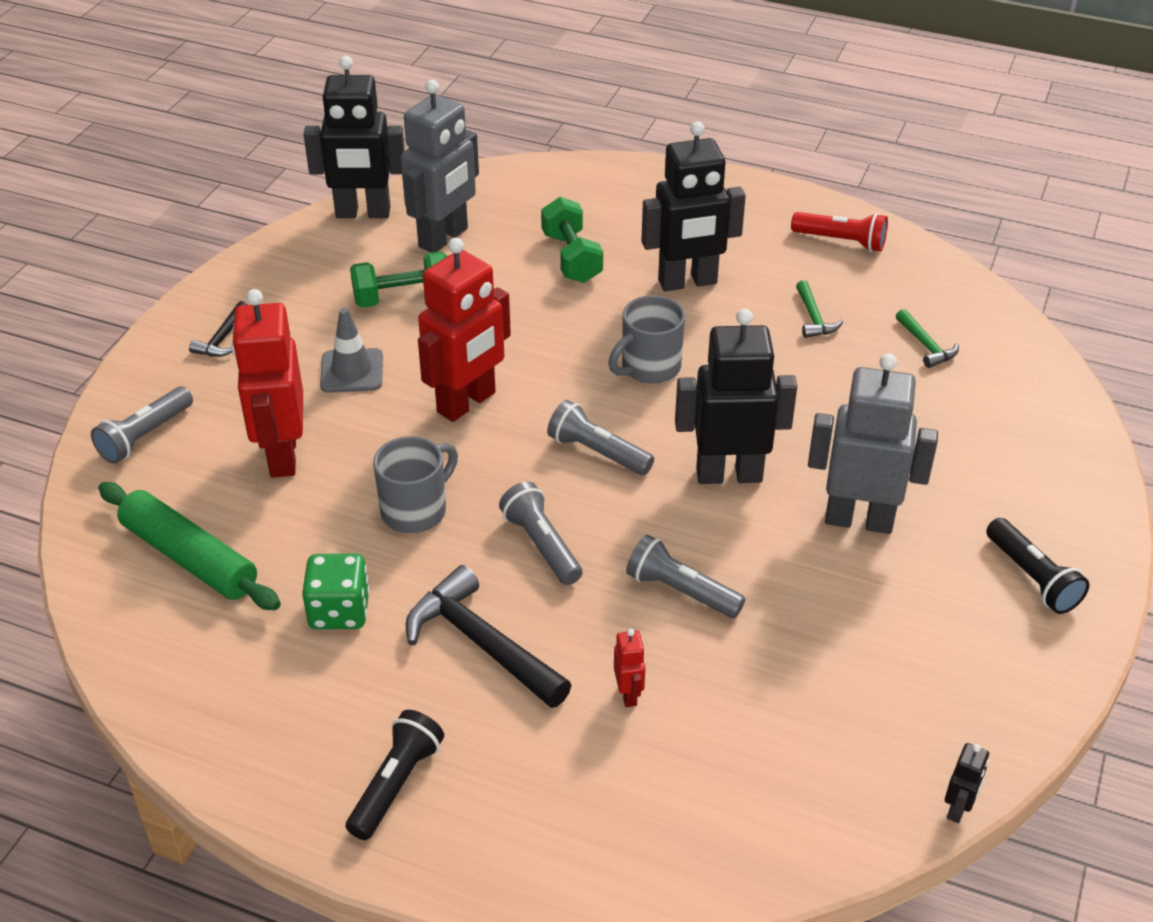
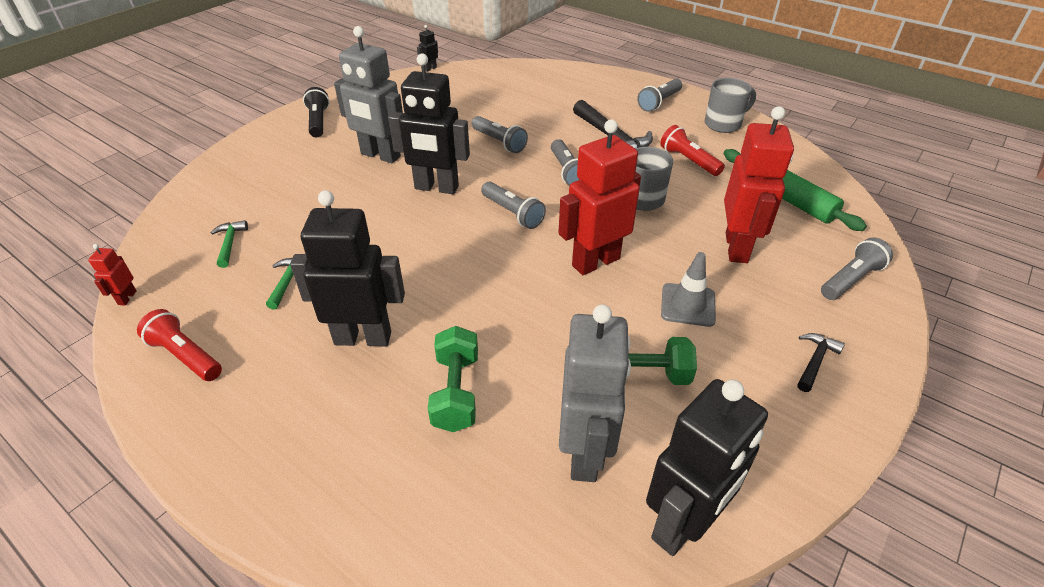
camera: 165 degrees left, 0 degrees up
(339, 611) = (688, 161): green dice -> red flashlight
(363, 213) = (682, 524): black robot -> black robot turned 120 degrees clockwise
(396, 784) = (659, 102): black flashlight -> grey flashlight
(444, 238) = (585, 453): grey robot -> grey robot turned 135 degrees clockwise
(628, 694) = (545, 113): red robot -> red robot (127, 298)
(649, 368) = (445, 264): grey mug -> grey mug (724, 124)

